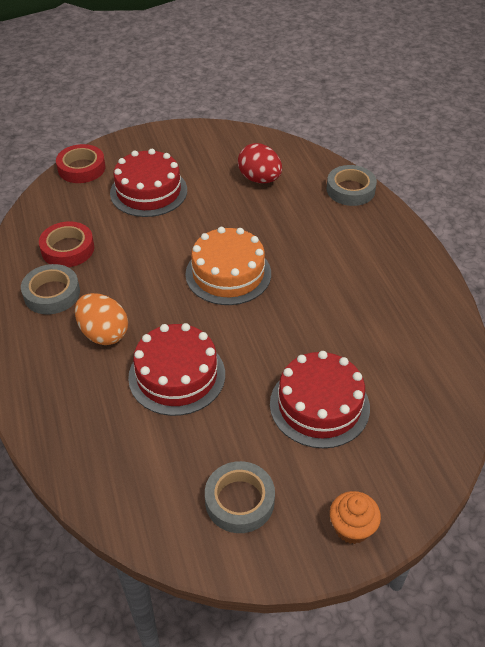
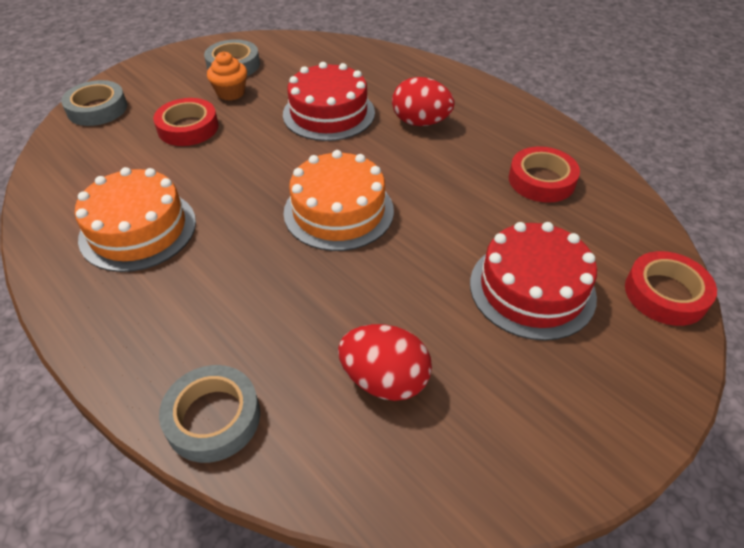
camera: 155 degrees right, 0 degrees up
(52, 293) = (504, 137): grey tape -> grey tape (97, 109)
(104, 333) = (420, 122): orange egg -> red egg
(319, 405) = (188, 128): red cake -> red tape
(352, 527) = (145, 73): orange cupcake -> orange cupcake (231, 93)
(379, 307) = (138, 229): none -> orange cake

